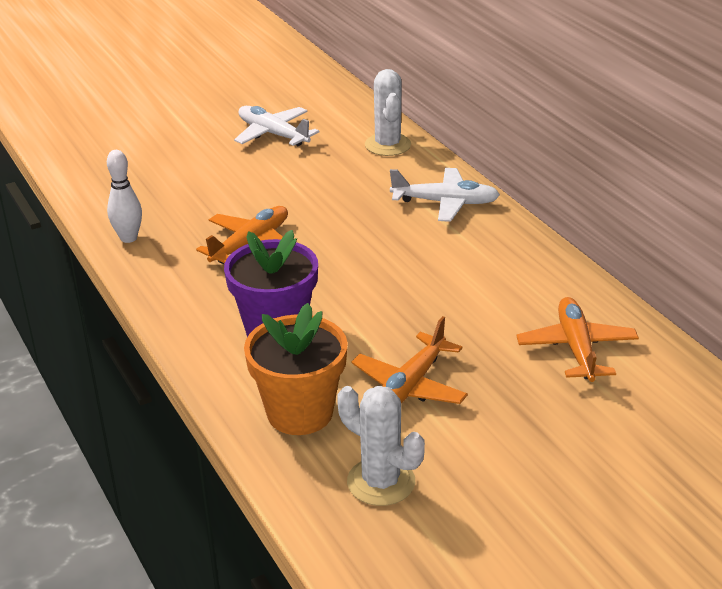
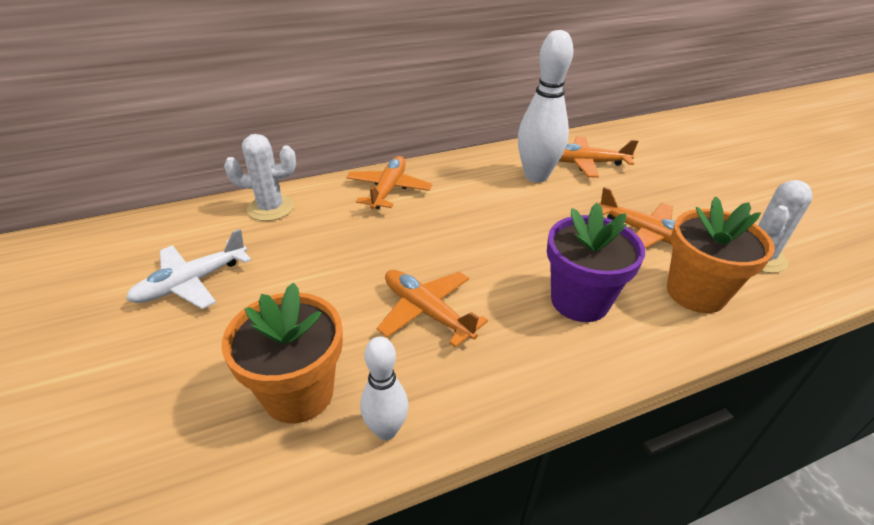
camera: 85 degrees left, 5 degrees up
(161, 199) = (298, 393): none -> orange flower pot
(445, 203) = (388, 189): white plane -> orange plane
(519, 303) = (536, 176): none -> white bowling pin

